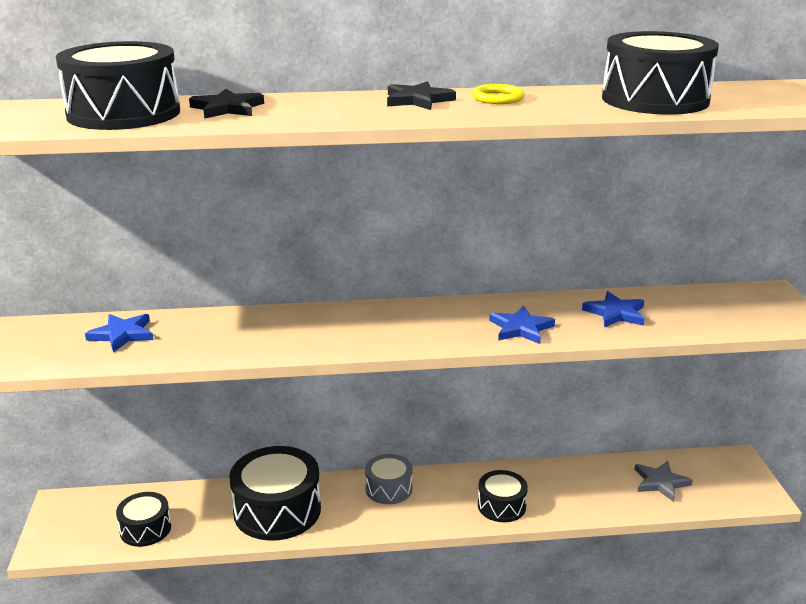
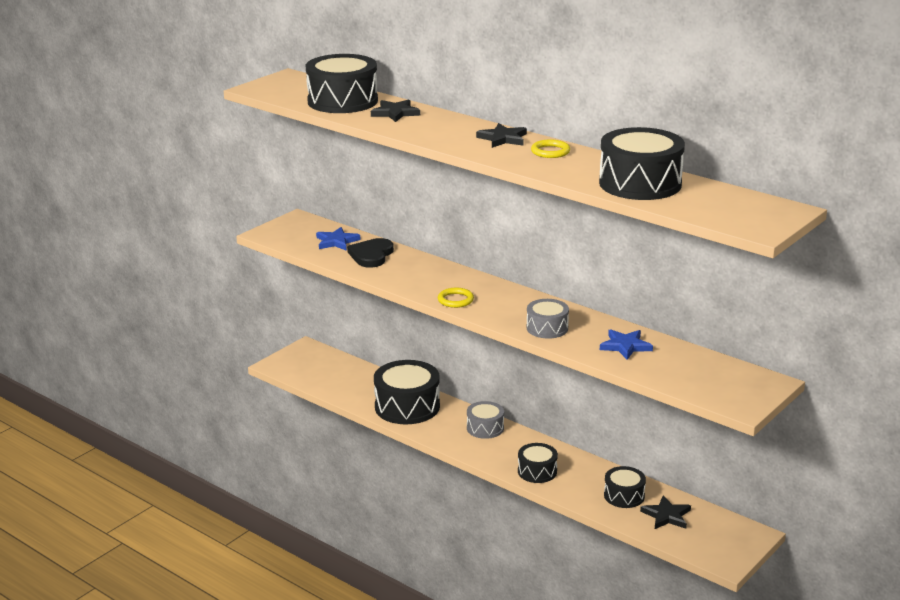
camera: 45 degrees right, 0 degrees up
(145, 529) = (330, 381): black drum -> black drum (624, 496)
(195, 333) = (371, 255): none -> black heart
(380, 341) = (455, 300): none -> yellow ring
(520, 328) = (547, 328): blue star -> grey drum
(660, 482) = (666, 516): grey star -> black star

